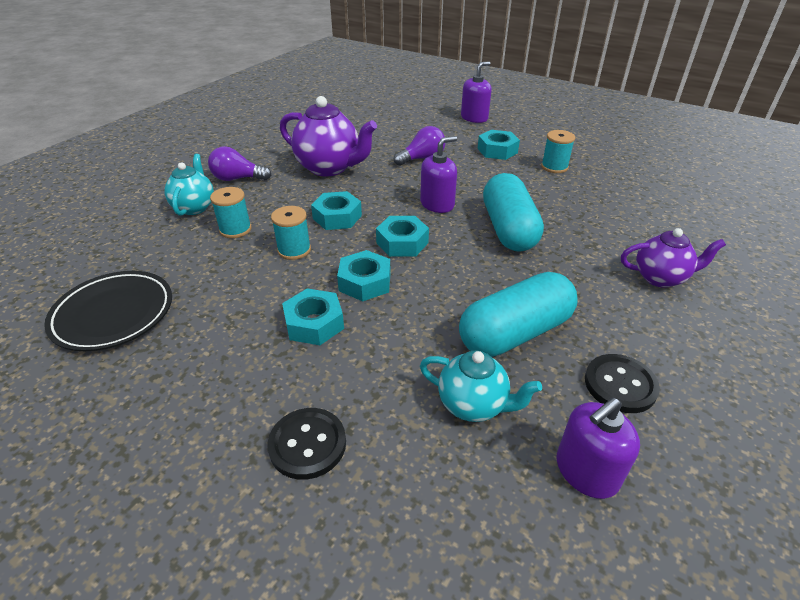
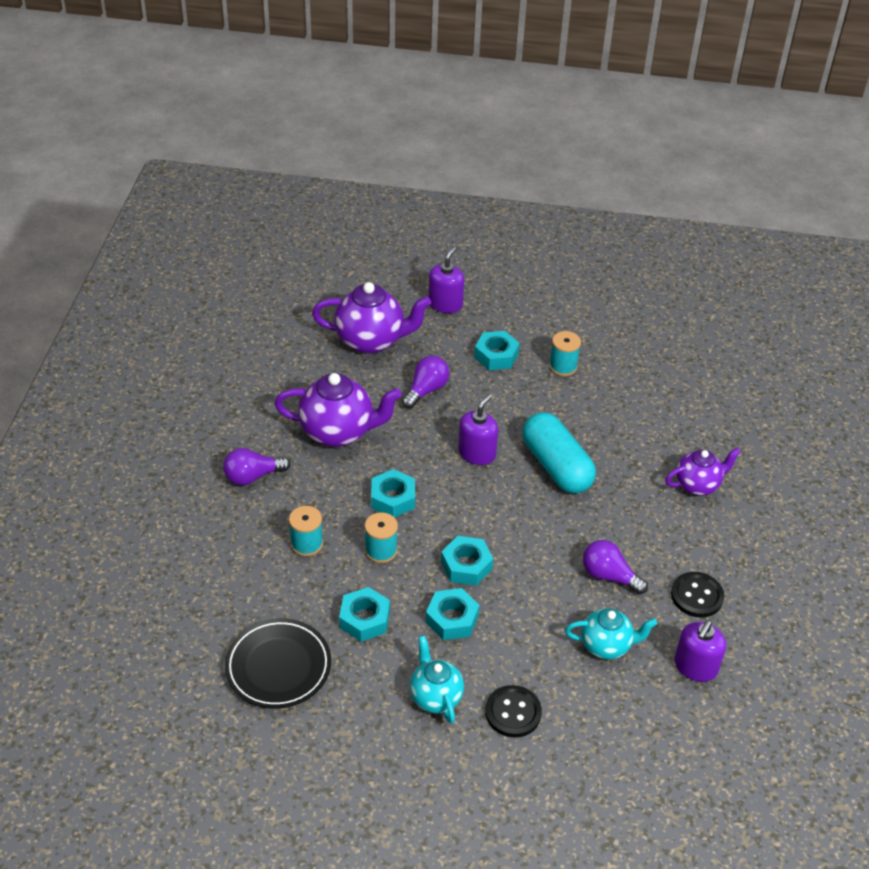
camera: 25 degrees left, 5 degrees up
(194, 207) = (241, 529): turquoise teapot -> turquoise teapot (435, 697)
(400, 126) = (371, 341): none -> purple teapot
(402, 243) = (472, 512): turquoise nut -> turquoise nut (364, 619)
(515, 333) = (609, 576): turquoise capsule -> purple light bulb

